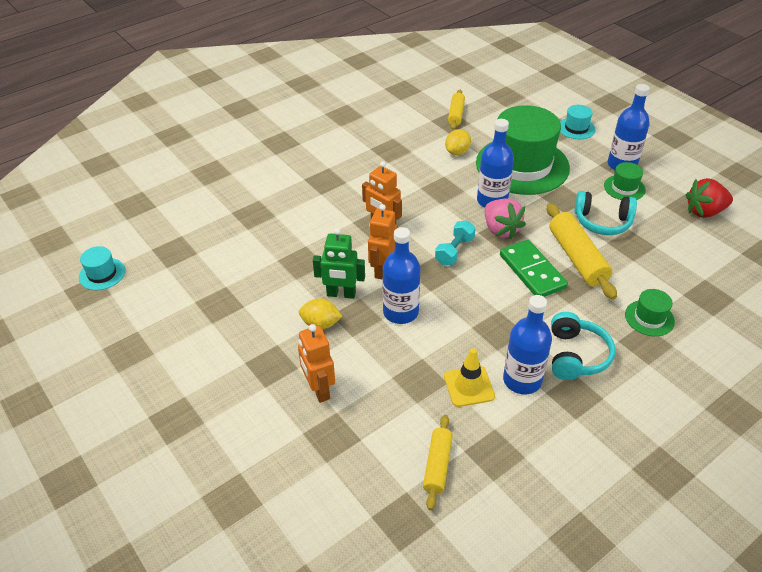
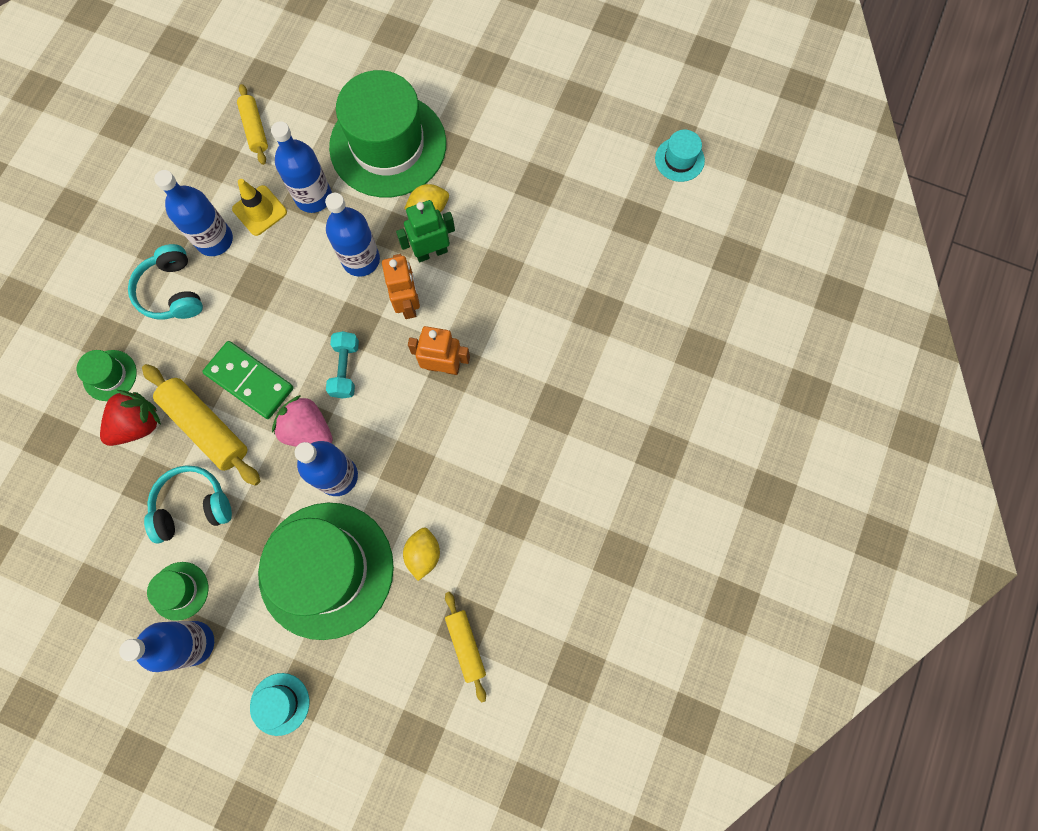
camera: 150 degrees right, 30 degrees up
(319, 389) = (388, 145): orange robot -> green hat
(413, 376) = (313, 197): none -> blue bottle
(704, 212) = (69, 592): red strawberry -> red strawberry (138, 424)

